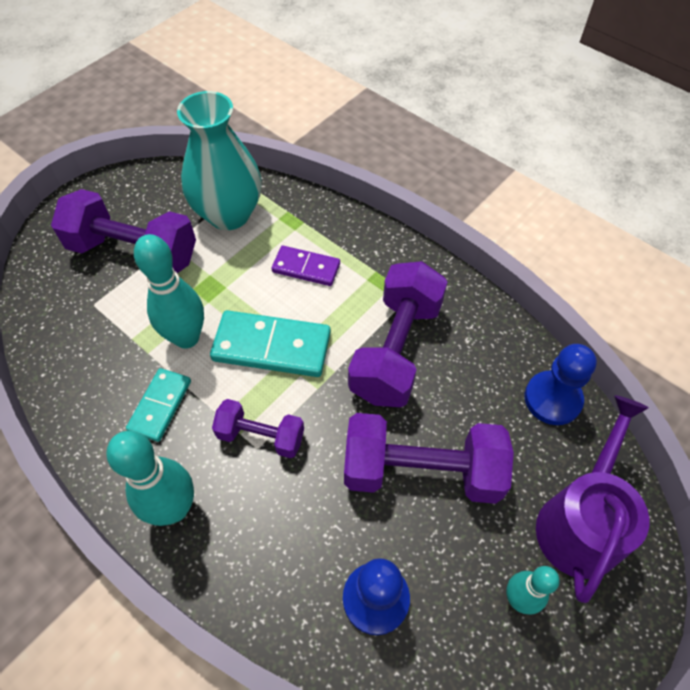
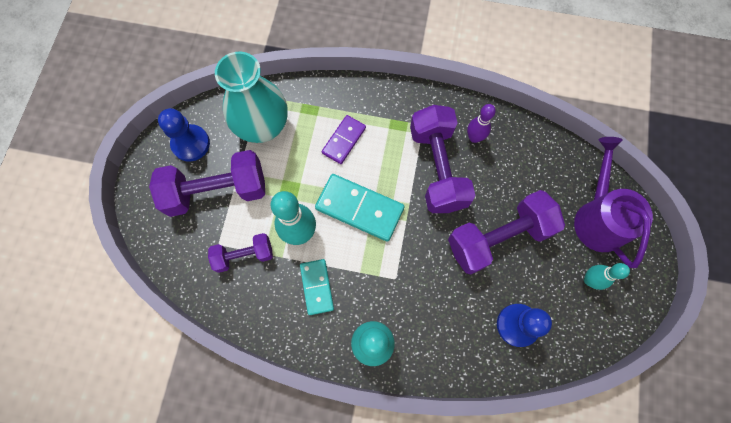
camera: 30 degrees left, 15 degrees up
(261, 436) = (392, 270): purple dumbbell -> purple dumbbell (244, 255)
(271, 347) = (359, 208): turquoise domino -> turquoise domino turned 45 degrees clockwise
(306, 268) = (344, 140): purple domino -> purple domino turned 45 degrees counterclockwise
(465, 338) = (474, 138): none -> purple bowling pin
(552, 399) = (545, 151): blue pawn -> blue pawn (191, 144)

